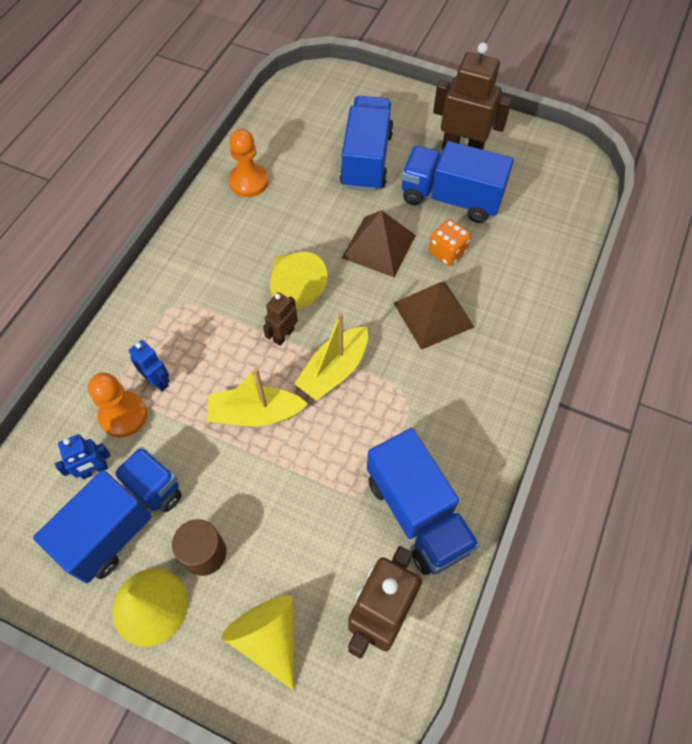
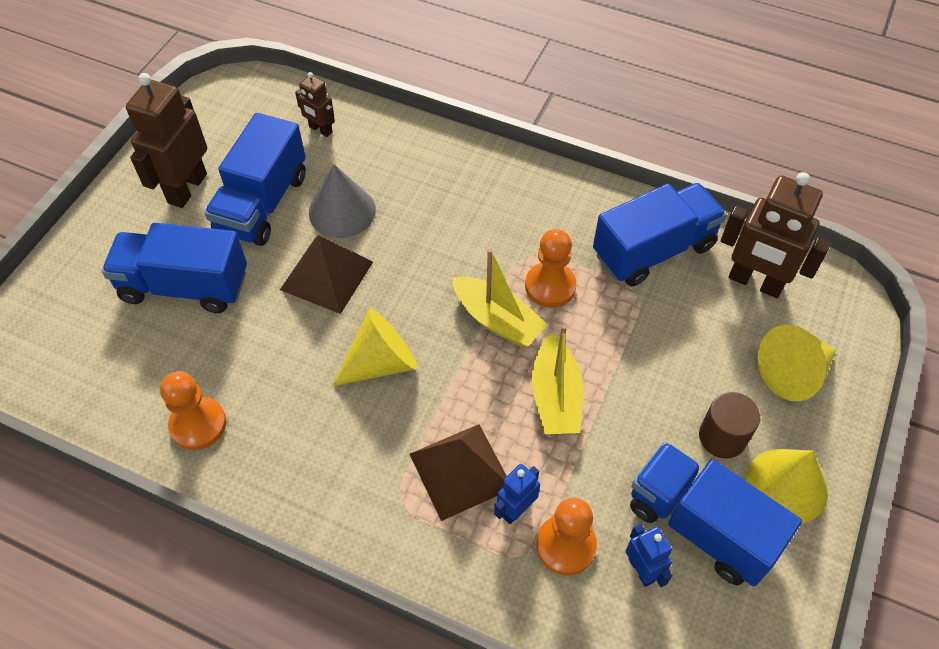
camera: 90 degrees left, 5 degrees down
(283, 335) = (450, 372): brown robot -> brown robot (320, 130)
(371, 414) = (550, 286): none -> orange pawn
(433, 314) = (425, 227): brown pyramid -> brown pyramid (460, 471)
(447, 252) = (342, 211): orange dice -> grey cone

